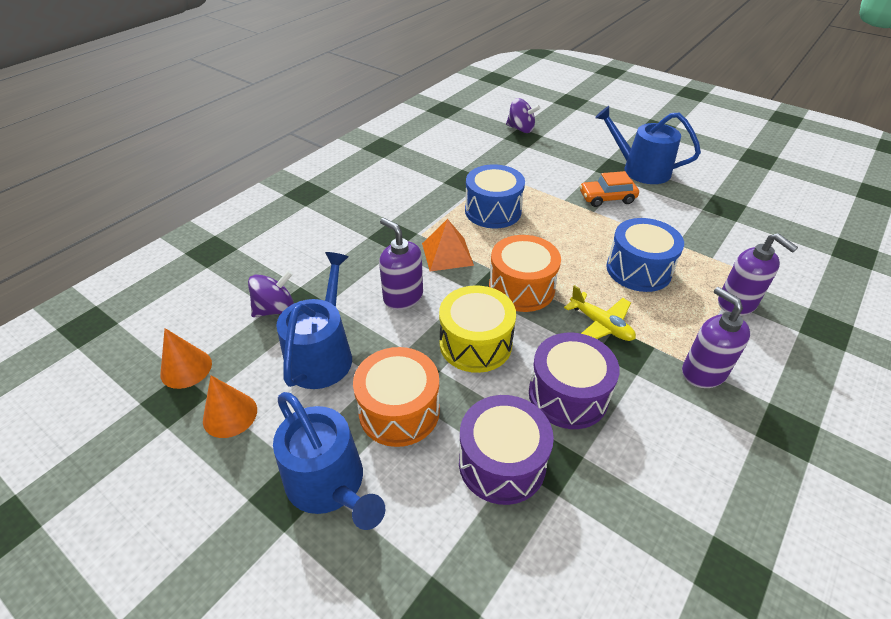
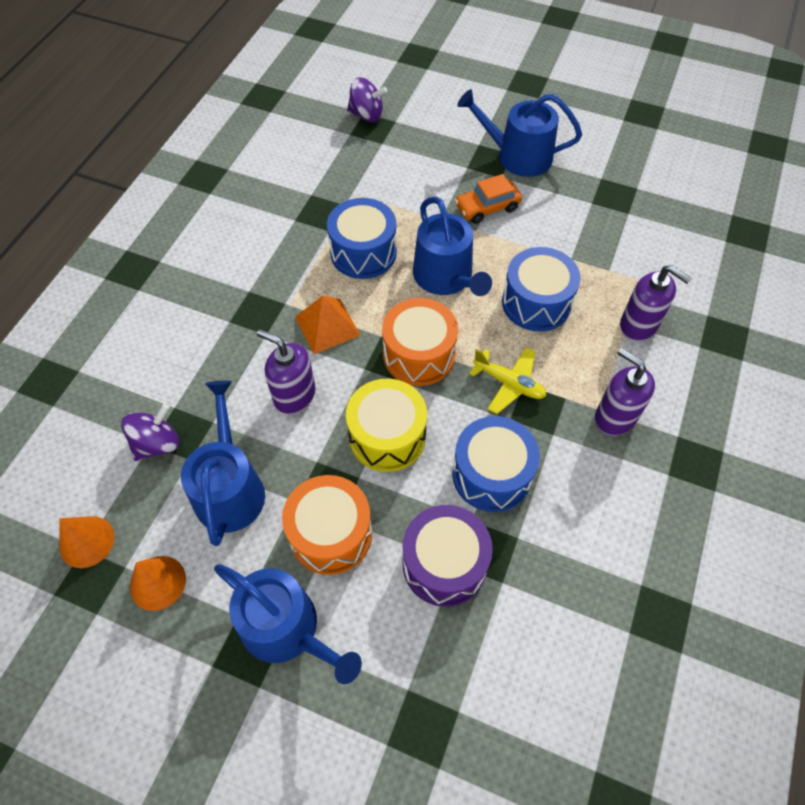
camera: 15 degrees left, 15 degrees up
(560, 239) = (446, 278): none -> blue watering can
(568, 395) = (491, 474): purple drum -> blue drum

